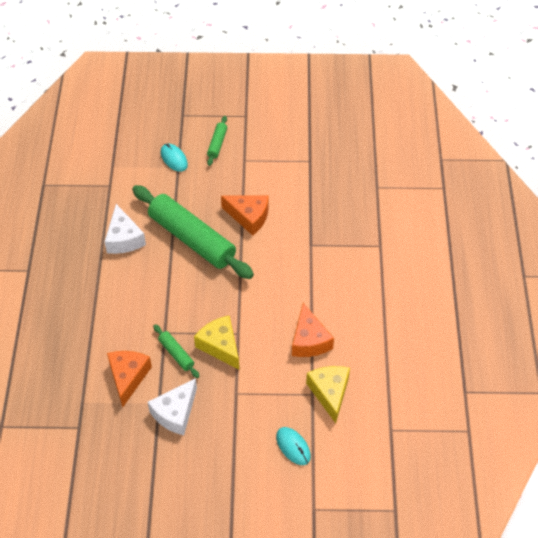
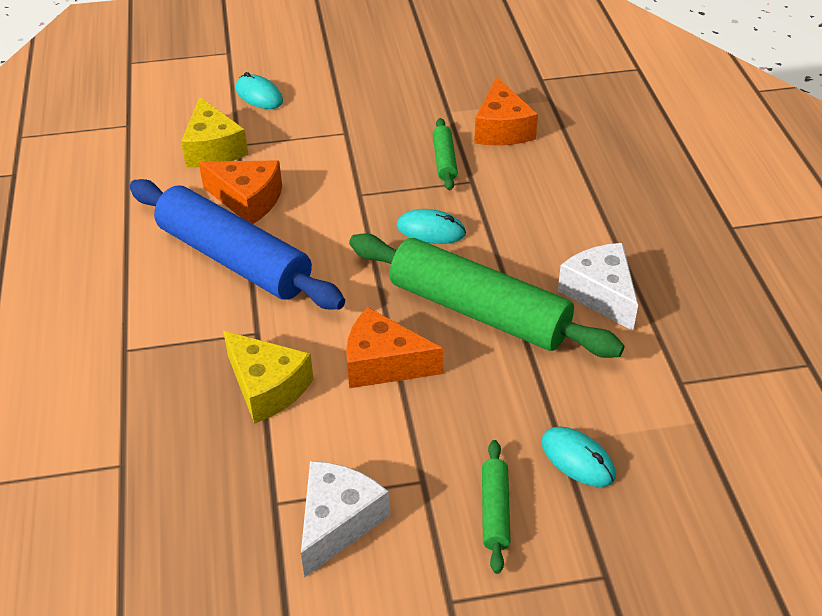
camera: 170 degrees right, 10 degrees down
(175, 413) = (422, 105): white cheese -> white cheese (338, 522)
(176, 354) = (444, 160): green rolling pin -> green rolling pin turned 45 degrees clockwise
(201, 297) = (431, 230): none -> turquoise mouse
(220, 346) = (382, 177): yellow cheese -> yellow cheese (267, 387)
(309, 340) = (247, 200): orange cheese -> orange cheese turned 135 degrees clockwise
(320, 295) = (234, 259): none -> blue rolling pin

